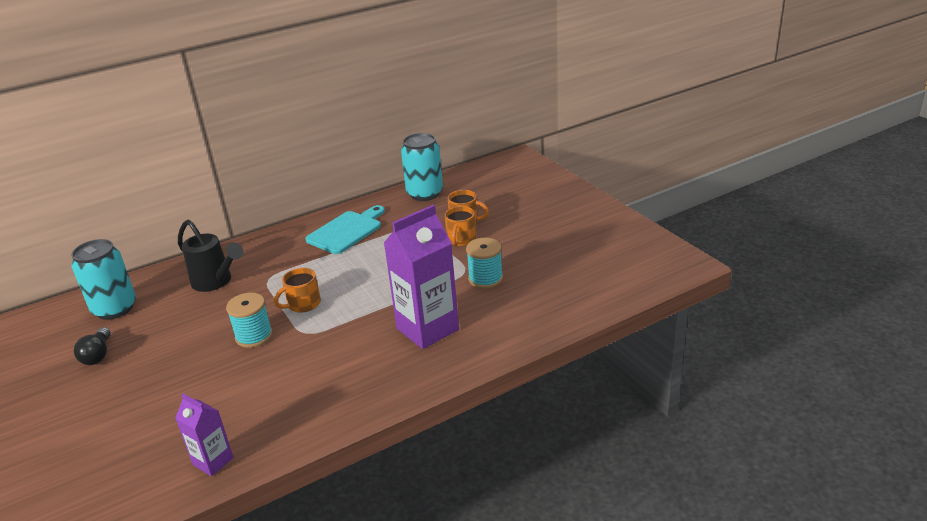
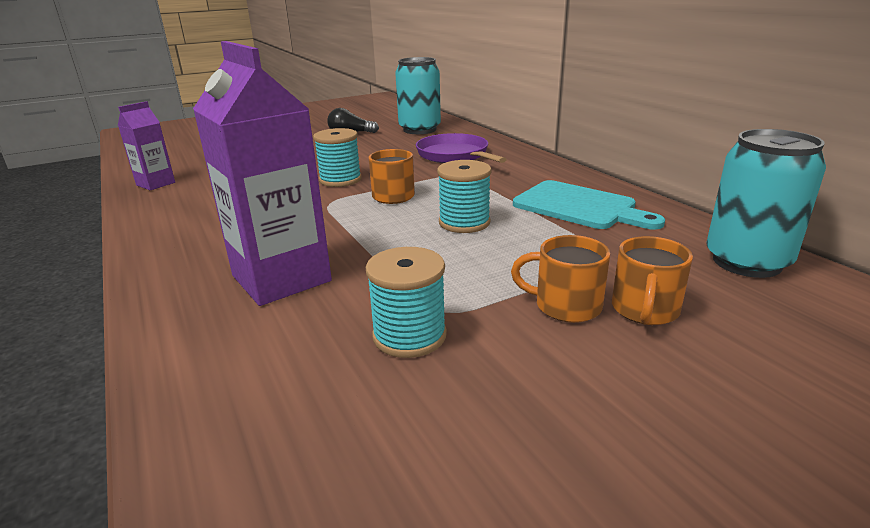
camera: 90 degrees right, 5 degrees down
(216, 282) = (454, 155): black watering can -> purple pan
(361, 270) = (464, 222): none -> turquoise spool

